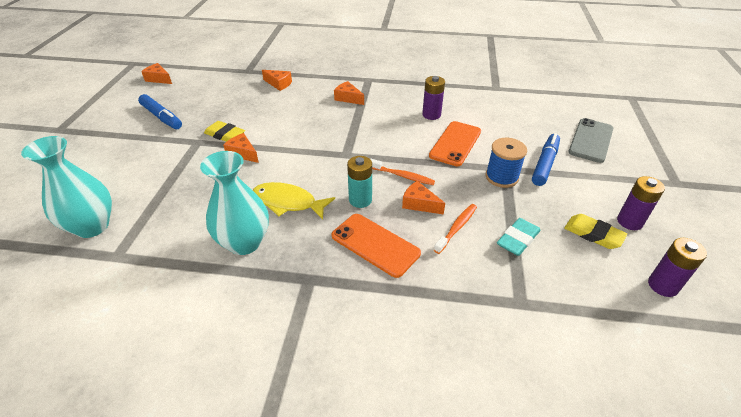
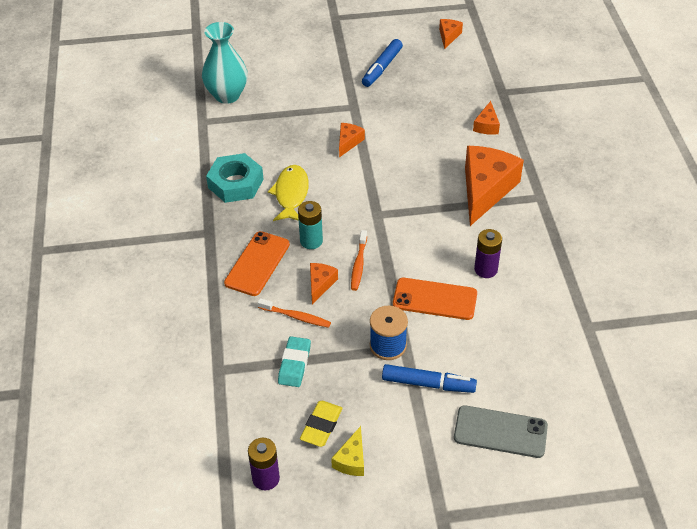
camera: 75 degrees right, 5 degrees up
(225, 135) = (372, 120): yellow eraser -> none
(244, 242) = (235, 183): turquoise vase -> turquoise nut
(348, 98) = (485, 190): orange cheese -> orange cheese, size x2.15
(518, 239) = (294, 364): turquoise eraser -> turquoise eraser turned 75 degrees clockwise
(629, 222) = (351, 460): purple battery -> yellow cheese

